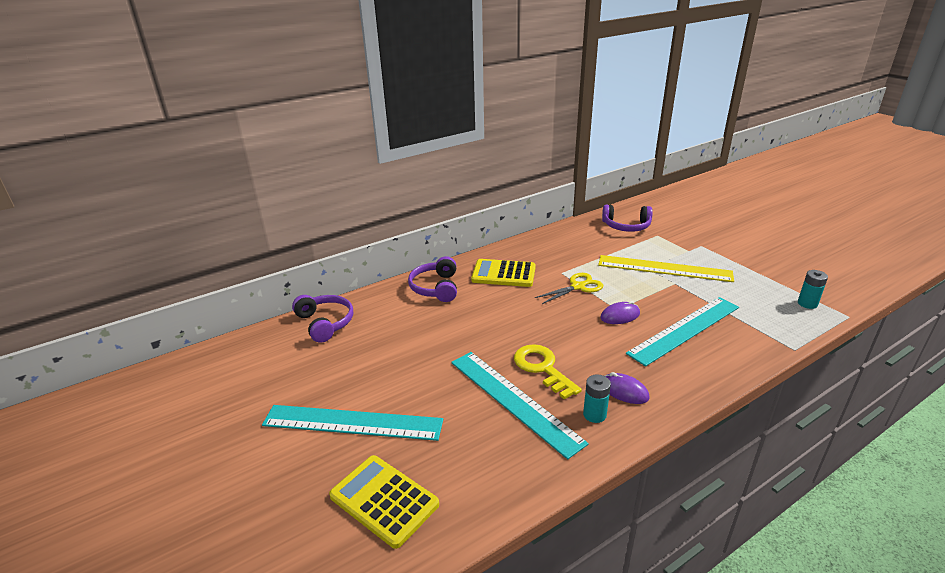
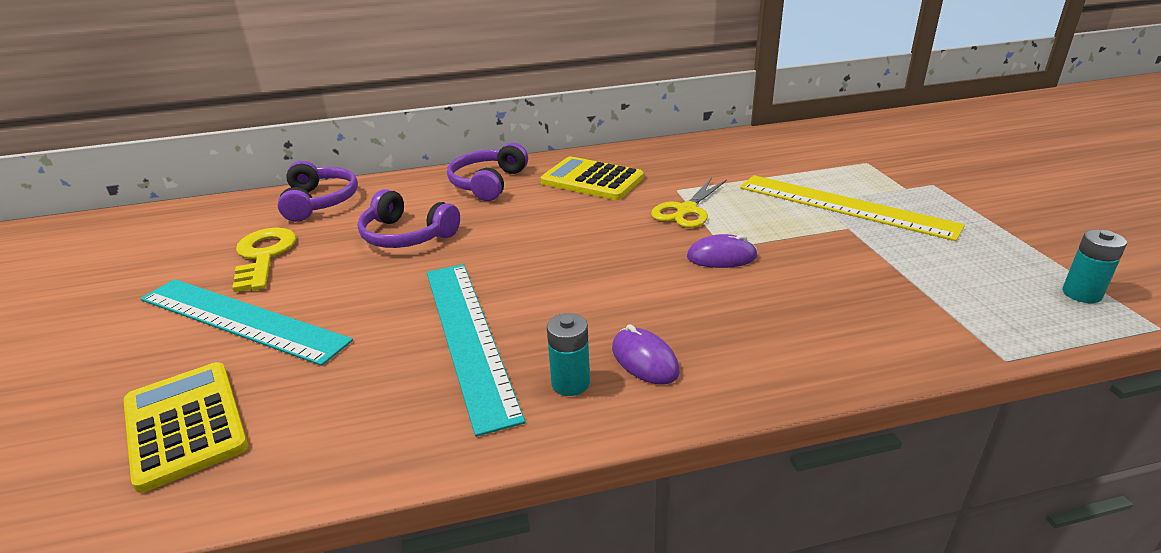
camera: 20 degrees right, 0 degrees up
(542, 368) = (545, 304): yellow key -> yellow key (263, 256)
(578, 287) = (686, 210): yellow scissors -> yellow scissors turned 135 degrees clockwise
(626, 226) = (824, 146): purple headphones -> purple headphones (406, 236)
(685, 330) = (816, 294): turquoise ruler -> none

